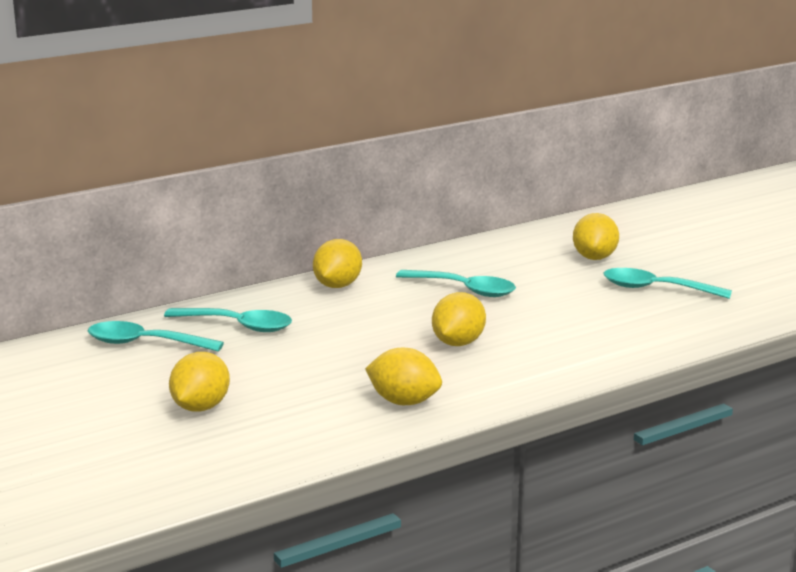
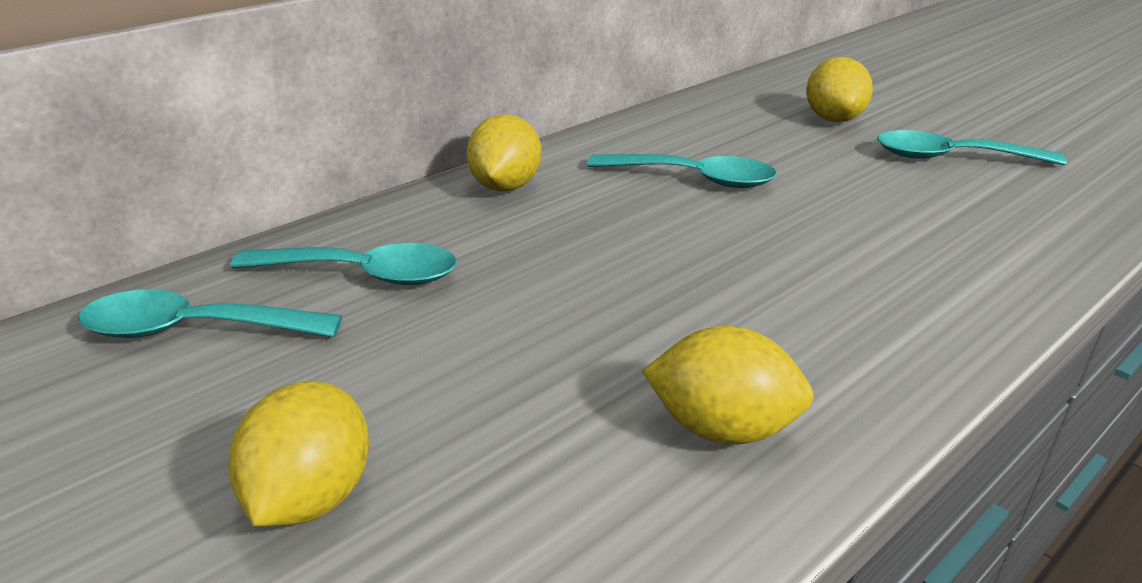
camera: 10 degrees left, 10 degrees up
(458, 343) = (741, 276): yellow lemon -> none

